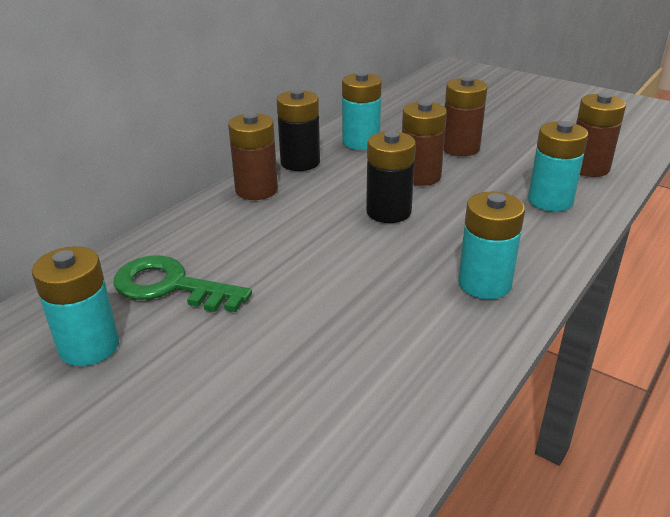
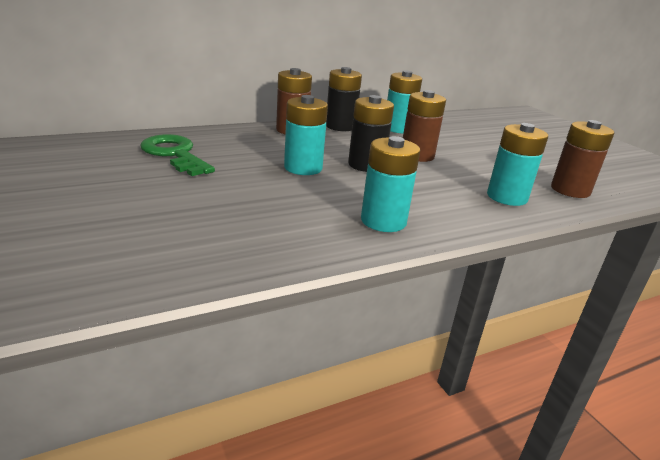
camera: 25 degrees right, 5 degrees down
(89, 346) = (92, 163): turquoise battery -> turquoise battery (303, 168)
(460, 148) = (471, 151): brown battery -> none

